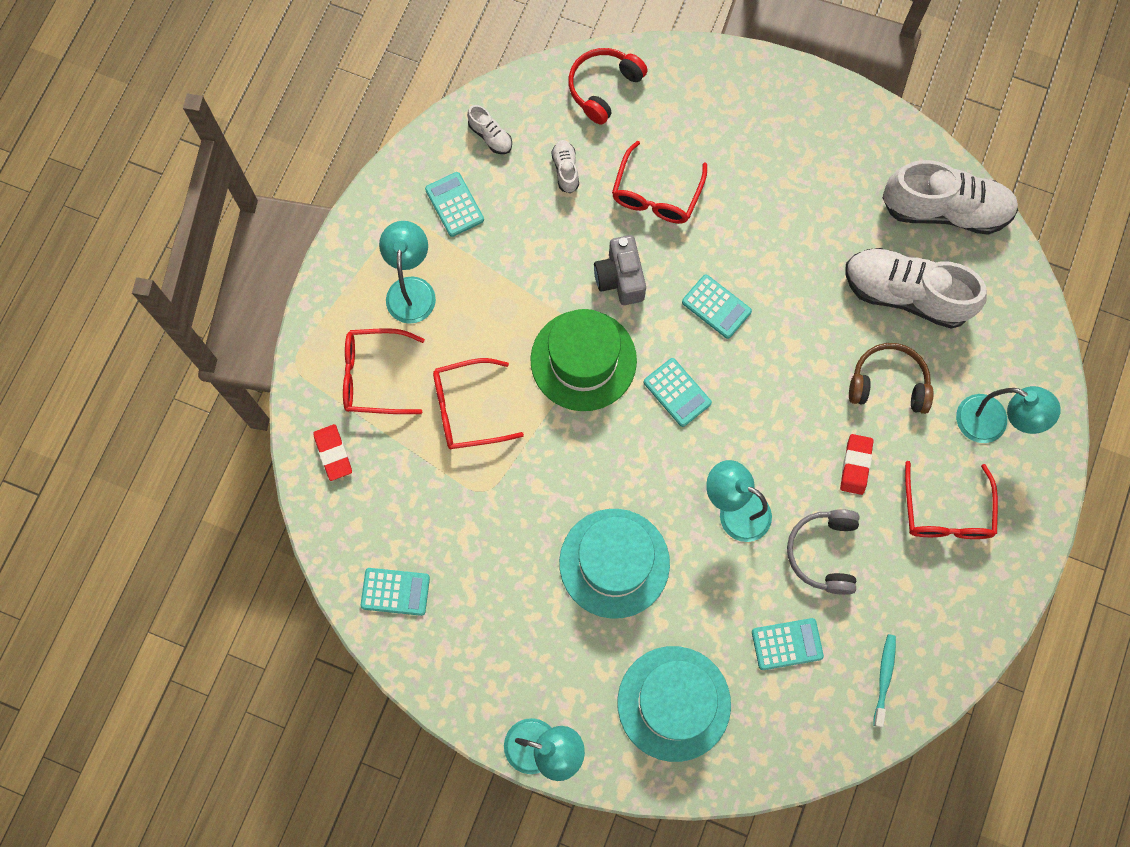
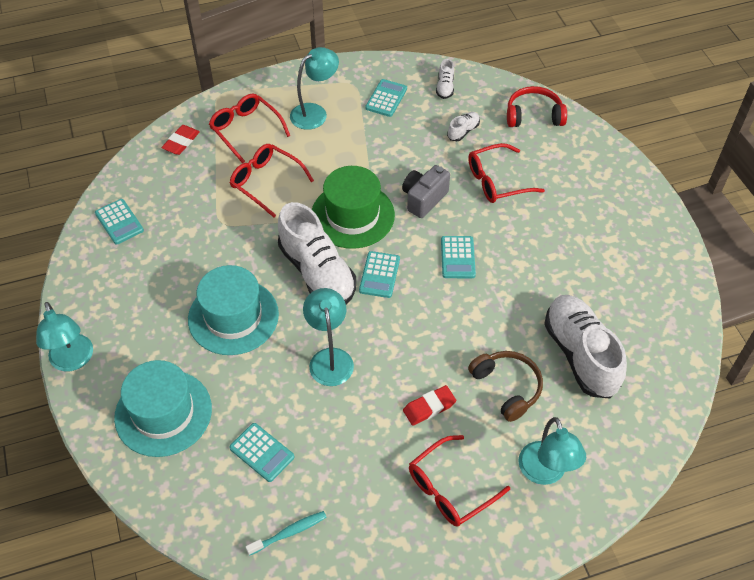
camera: 50 degrees right, 20 degrees down
(823, 553) = (348, 430): grey headphones -> none
(945, 210) = (665, 337): white shoe -> white shoe (317, 272)

